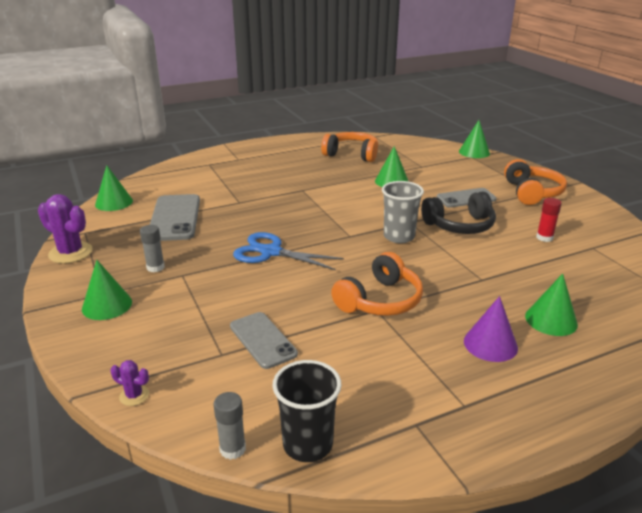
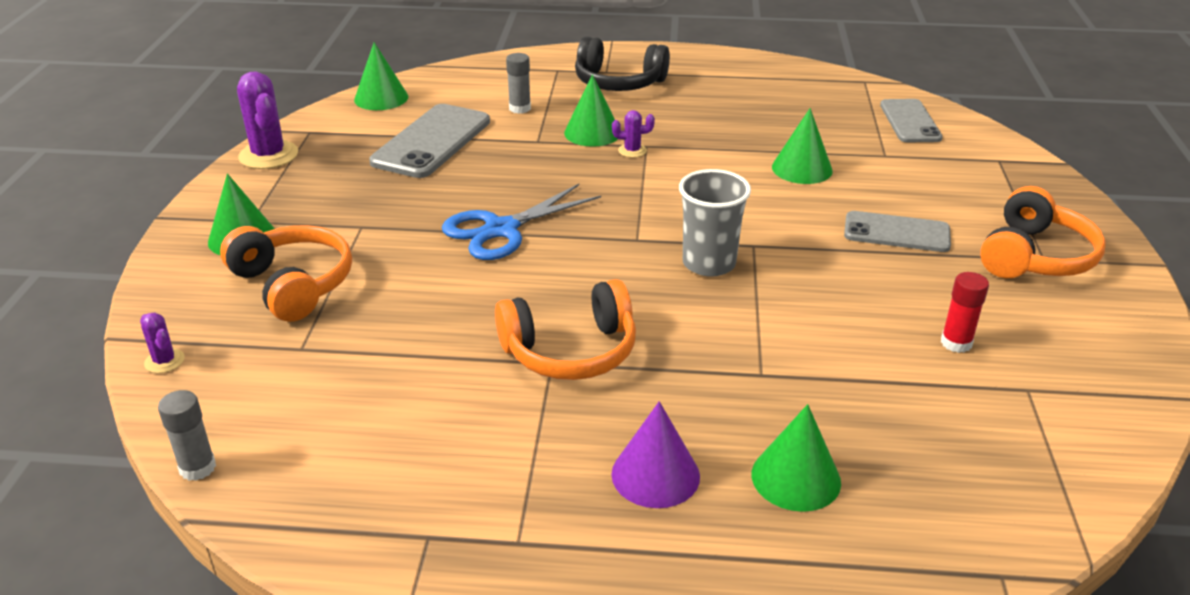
camera: 30 degrees right, 5 degrees up
(155, 267) = (341, 205): grey glue stick -> grey glue stick (520, 108)
(263, 340) = (365, 349): grey phone -> grey phone (910, 121)
(271, 252) = (501, 230): blue scissors -> blue scissors turned 90 degrees counterclockwise
(298, 194) = (632, 151): none -> purple cactus
(308, 444) = (278, 500): black cup -> none
(352, 154) = (788, 105): orange headphones -> orange headphones (293, 284)
(460, 225) = (829, 276): black headphones -> black headphones (618, 82)
(474, 152) = (1014, 153): green cone -> green cone (592, 133)

